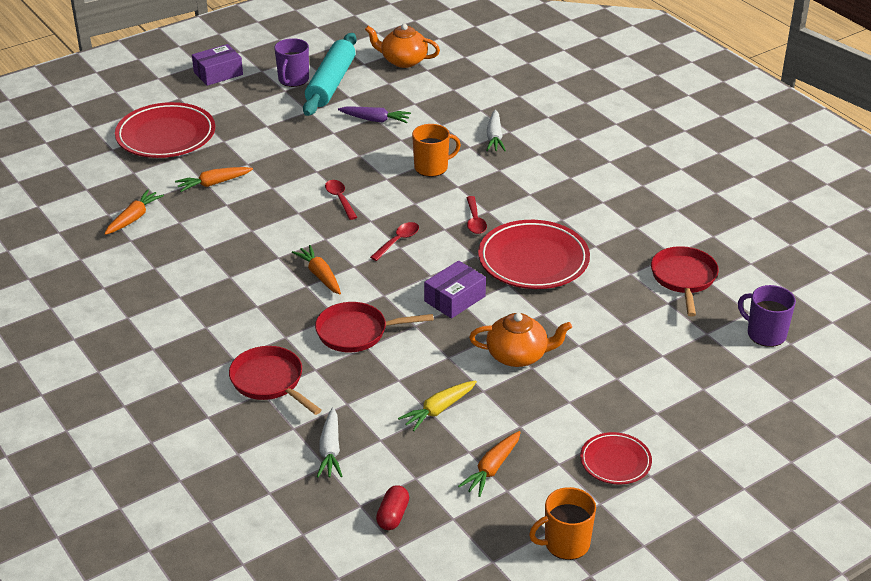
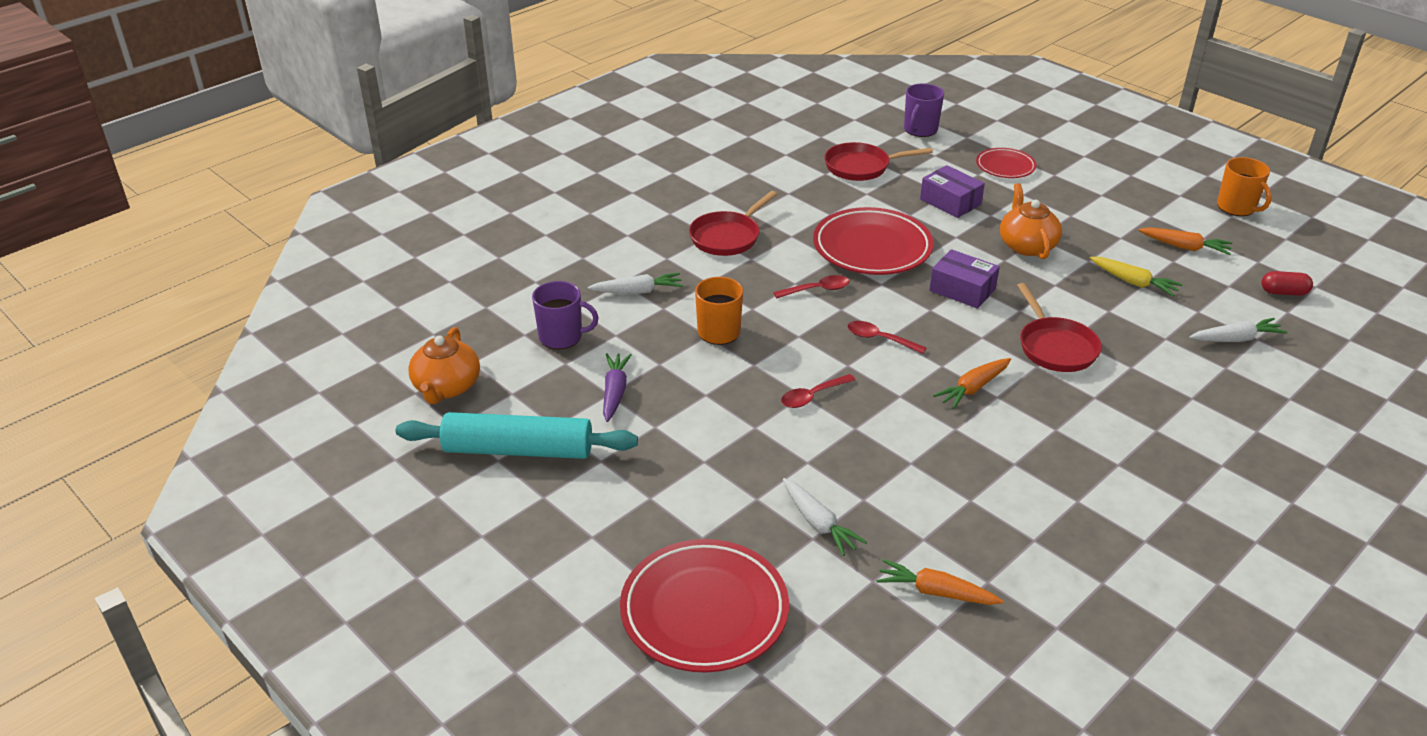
camera: 100 degrees left, 0 degrees up
(214, 183) = (818, 523): orange carrot -> white carrot
(218, 73) = (494, 589): purple box -> purple box (950, 202)
(270, 381) = (1172, 395): red pan -> red pan (727, 237)
(293, 80) = (510, 493): purple mug -> purple mug (562, 337)
(615, 461) = (1128, 190): red plate -> red plate (1005, 166)

